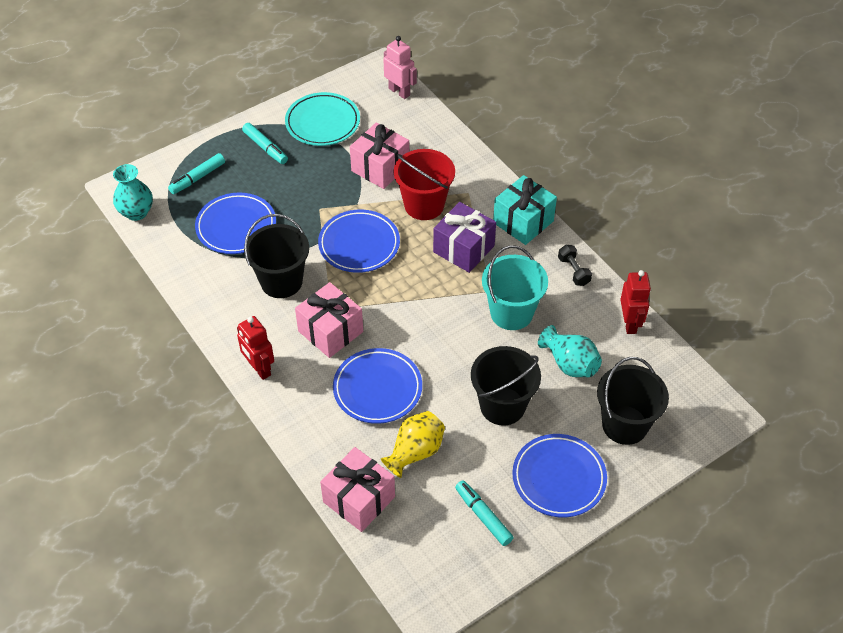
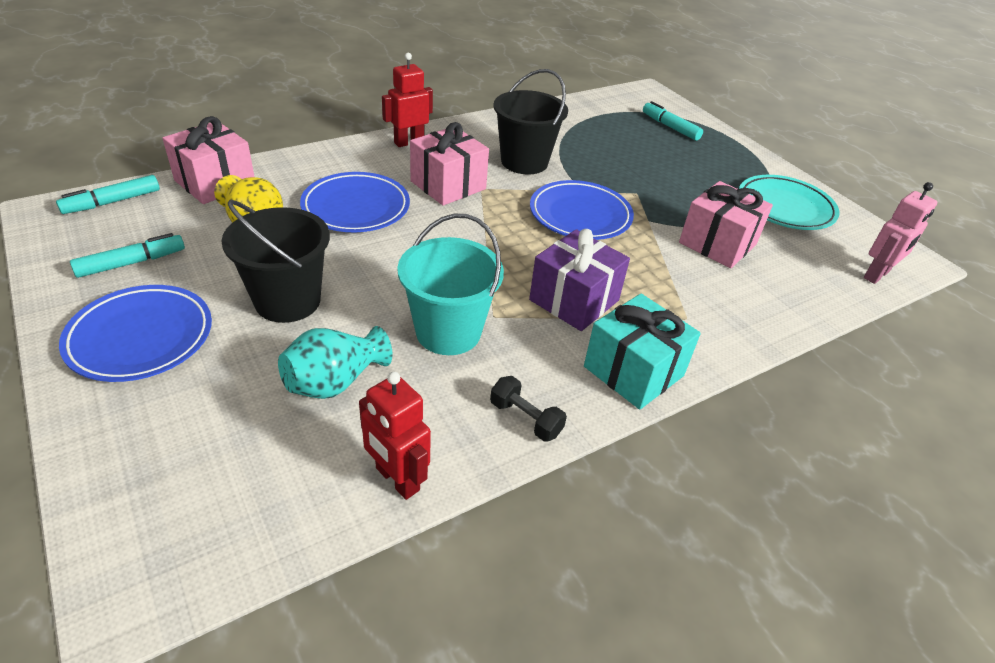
camera: 90 degrees right, 10 degrees down
(136, 212) = (617, 97): turquoise vase -> none
(236, 227) = (603, 143): blue plate -> none
(265, 148) = (727, 167): turquoise marker -> turquoise marker (112, 202)
(424, 205) = (654, 273): red bucket -> none
(573, 271) = (525, 418): black dumbbell -> black dumbbell turned 60 degrees clockwise
(624, 425) = (189, 430): black bucket -> none
(630, 323) = (397, 479): red robot -> red robot turned 45 degrees clockwise

